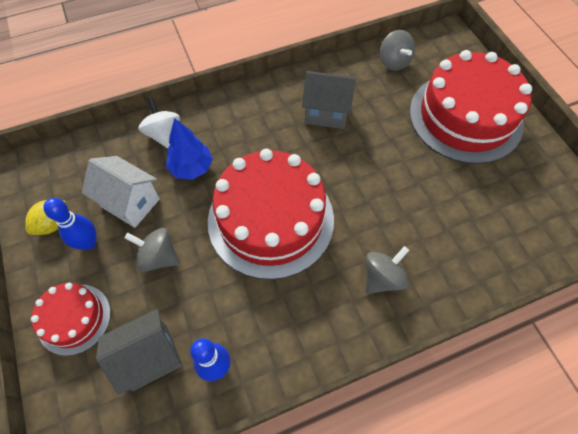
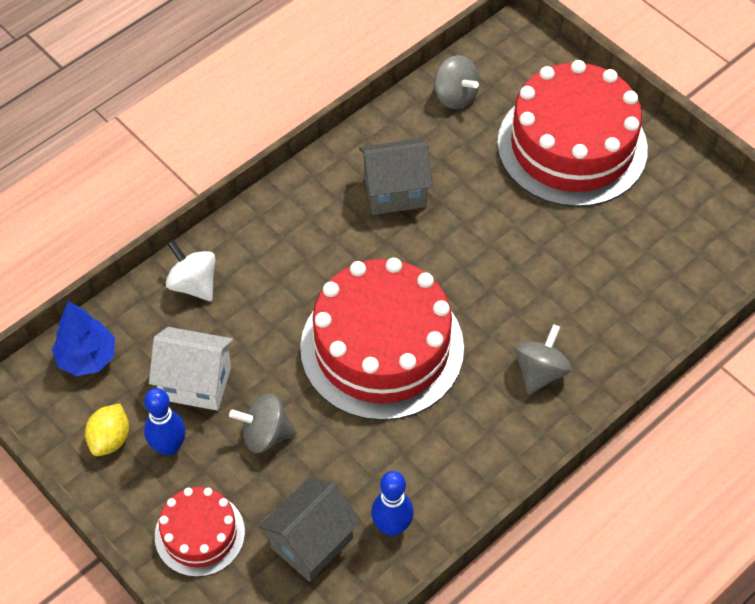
camera: 20 degrees left, 5 degrees down
(191, 168) = (252, 316): blue tree -> blue tree (87, 358)

